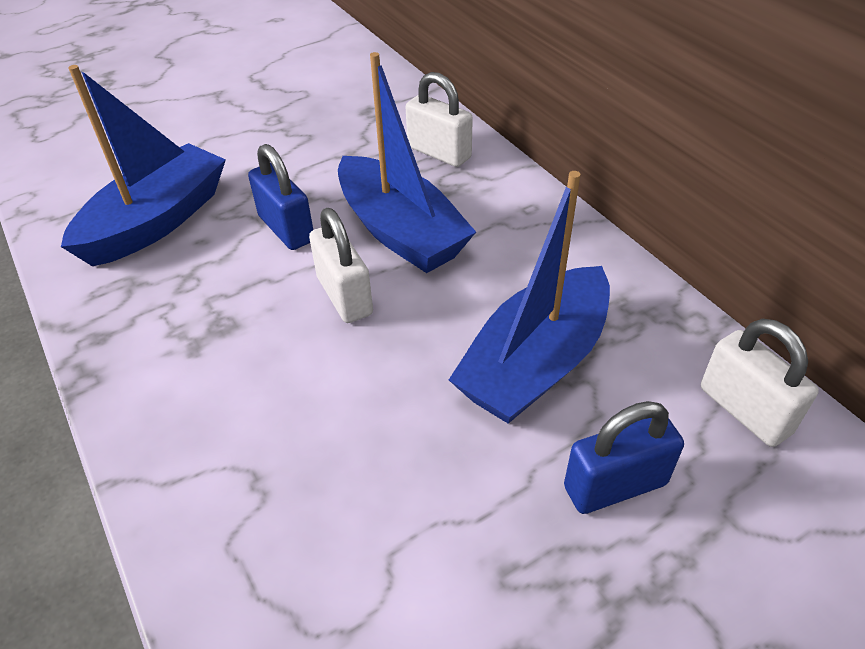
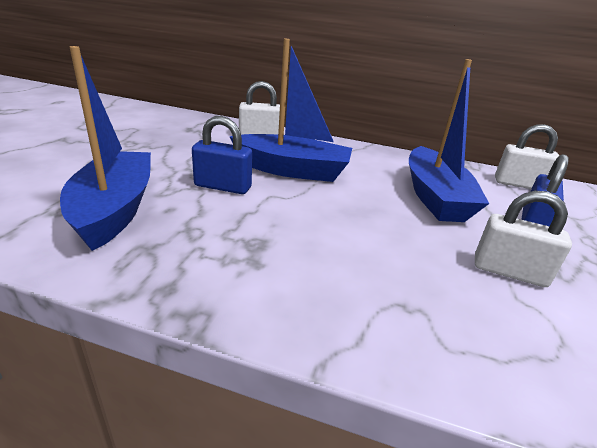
camera: 45 degrees left, 15 degrees down
(344, 296) = (308, 204): white padlock -> white padlock (509, 272)

